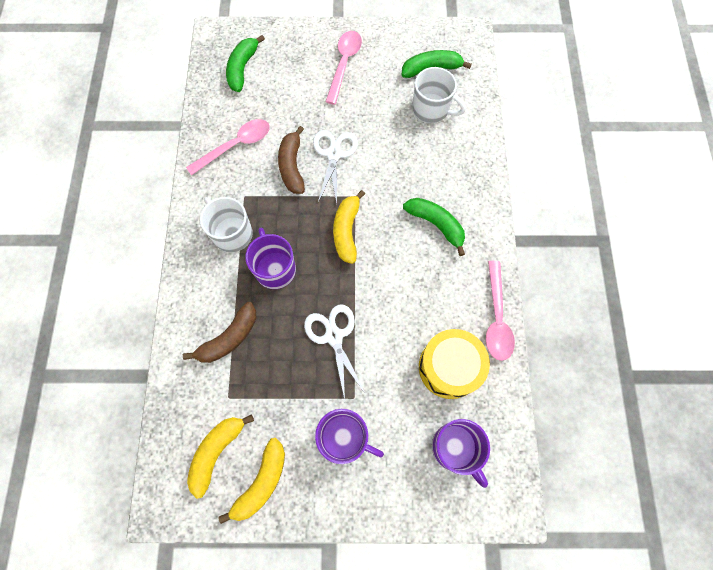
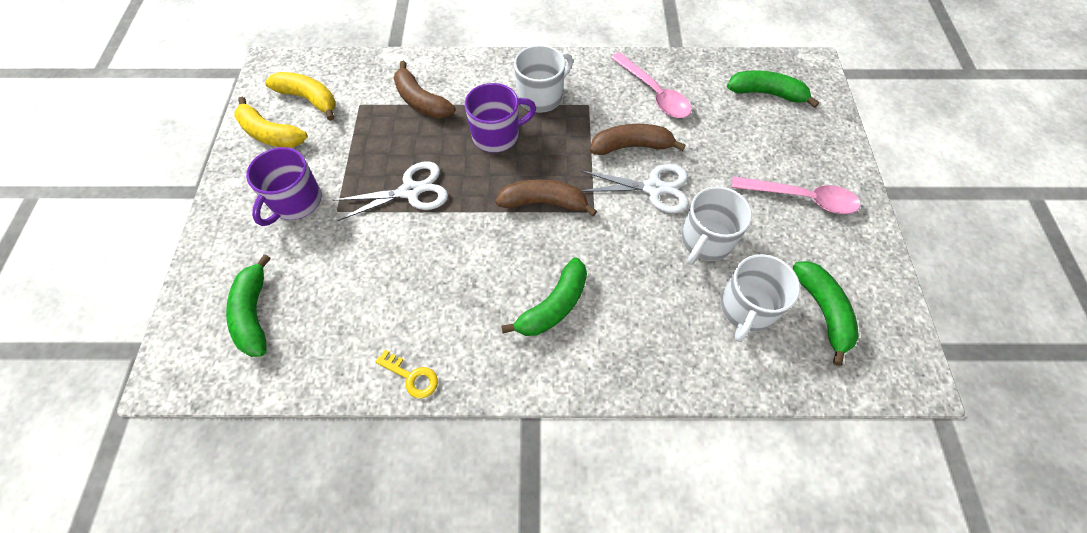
camera: 90 degrees right, 10 degrees down
(347, 231) = (544, 203): yellow banana -> brown banana
(380, 126) = (705, 241): none -> white mug
(449, 367) = (353, 312): yellow drum -> none
(455, 448) = (254, 314): purple mug -> green banana
(496, 317) = (412, 376): pink spoon -> yellow key

